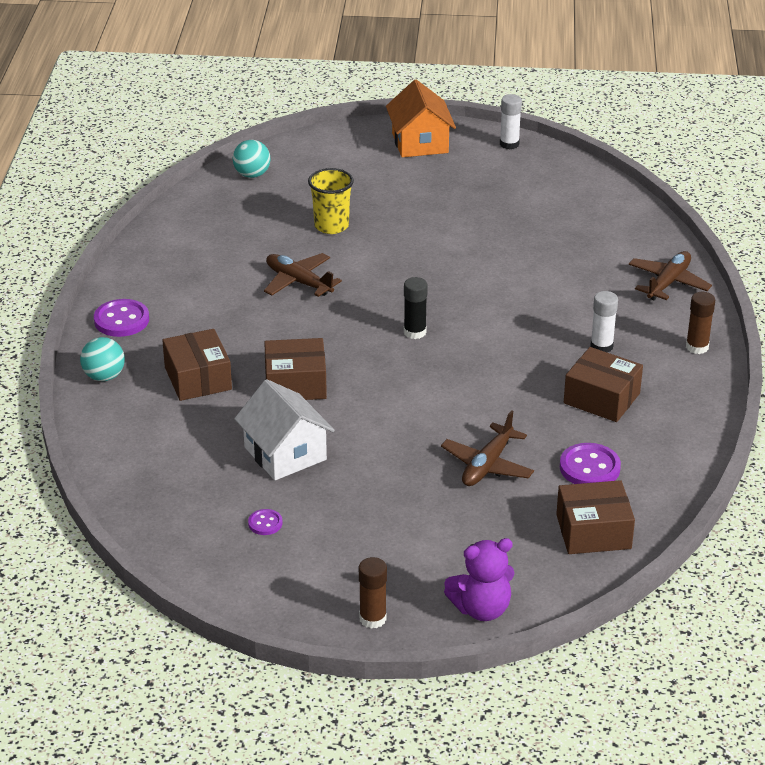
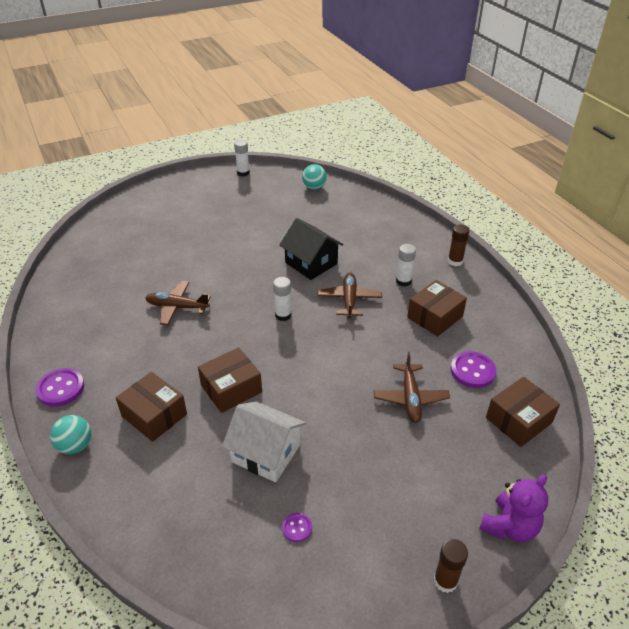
camera: 30 degrees left, 5 degrees up
(252, 175) = (91, 241): turquoise ball -> turquoise ball (314, 187)
(331, 226) = (171, 259): yellow cup -> none
(415, 332) = (283, 315): black glue stick -> white glue stick
(420, 143) = (188, 187): orange house -> none
(501, 286) = (311, 263): none -> black house
(601, 398) = (435, 317): brown box -> brown box turned 45 degrees counterclockwise
(668, 283) = (403, 227): brown plane -> brown plane (349, 300)

